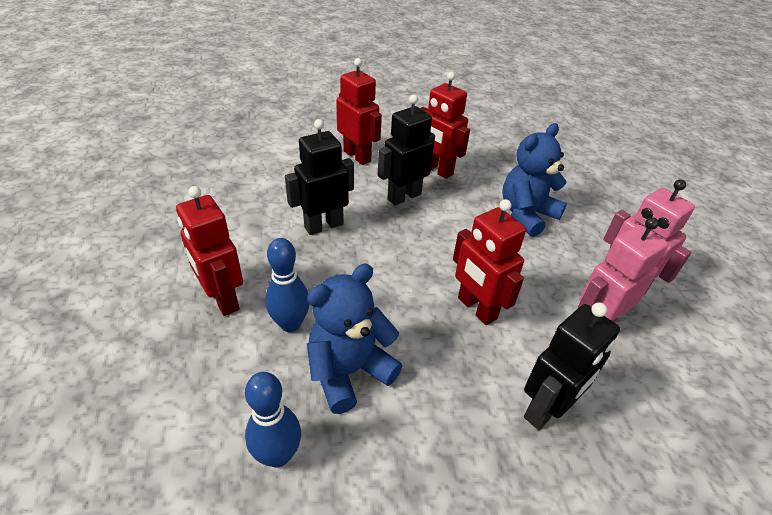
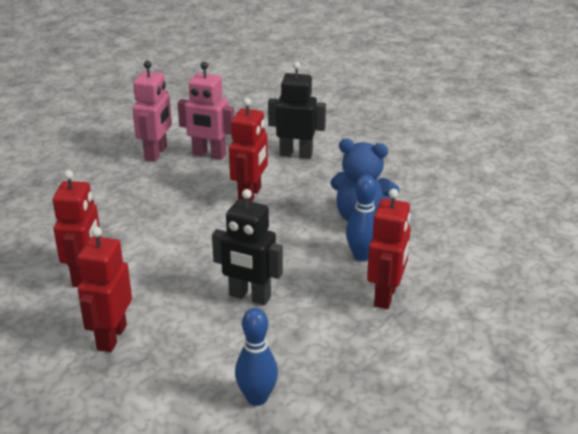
camera: 125 degrees left, 10 degrees down
(278, 455) = (435, 215): blue bowling pin -> blue bowling pin (257, 398)
(404, 196) = (154, 275): black robot -> none
(526, 215) = (111, 208): blue teddy bear -> none

